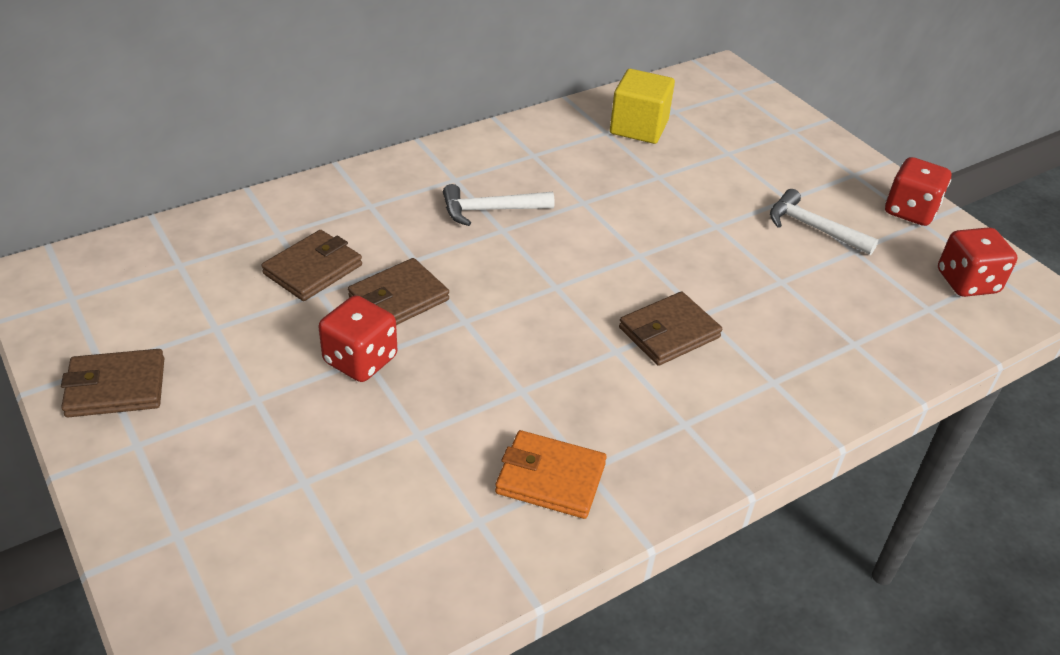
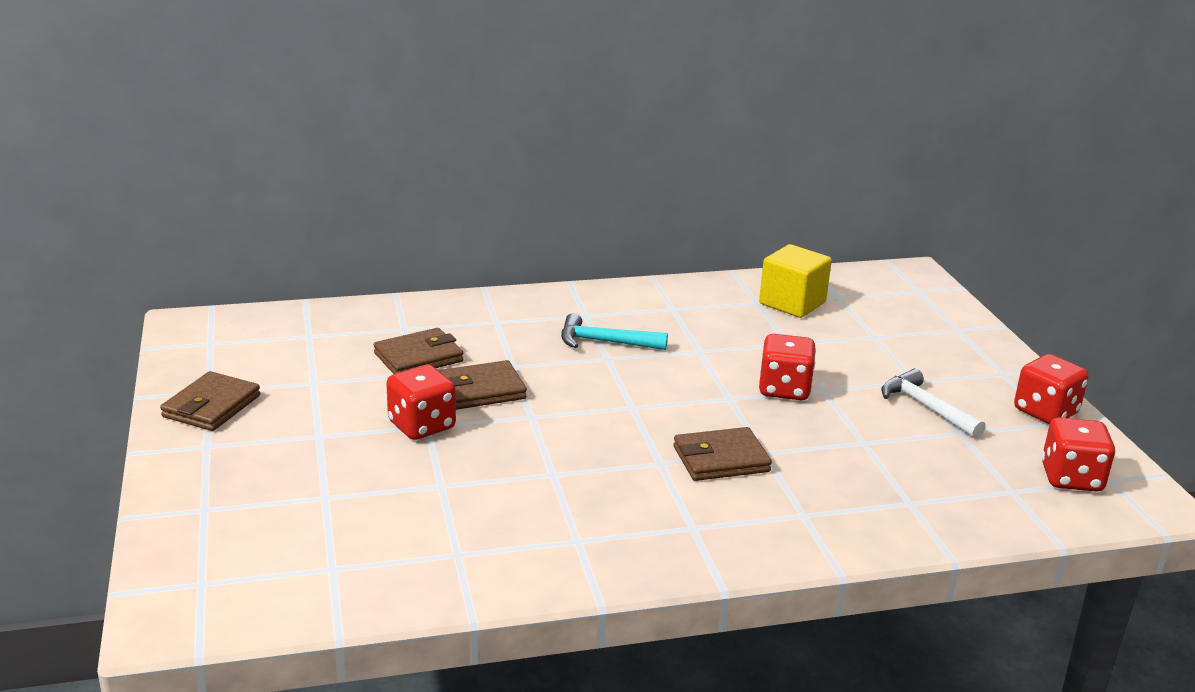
camera: 20 degrees right, 15 degrees down
(116, 387) = (211, 406): brown wallet -> brown wallet turned 75 degrees counterclockwise
(490, 210) = (605, 342): white hammer -> turquoise hammer
(550, 478) = (539, 539): orange wallet -> none
(683, 234) = (784, 389): none -> red dice

